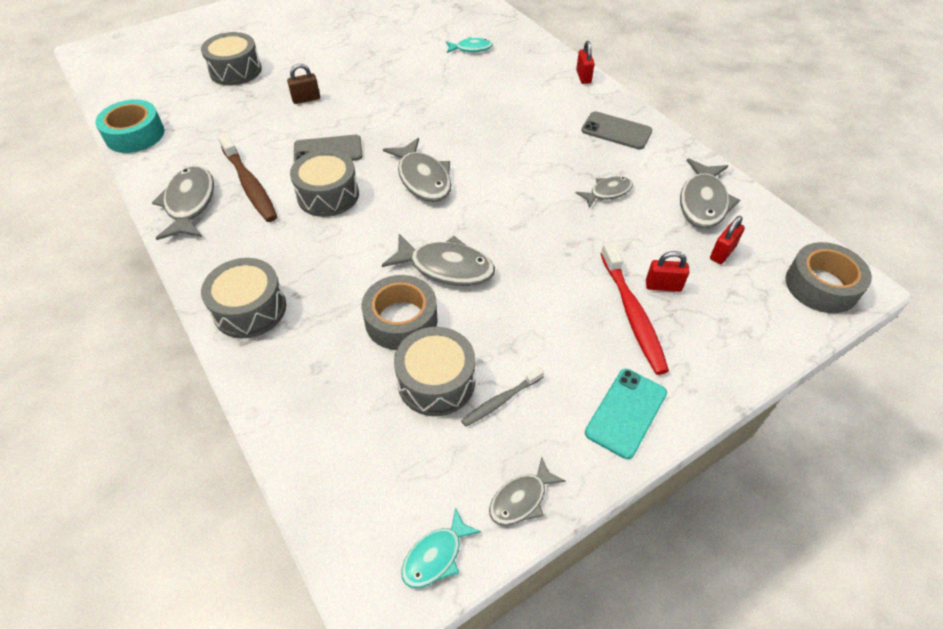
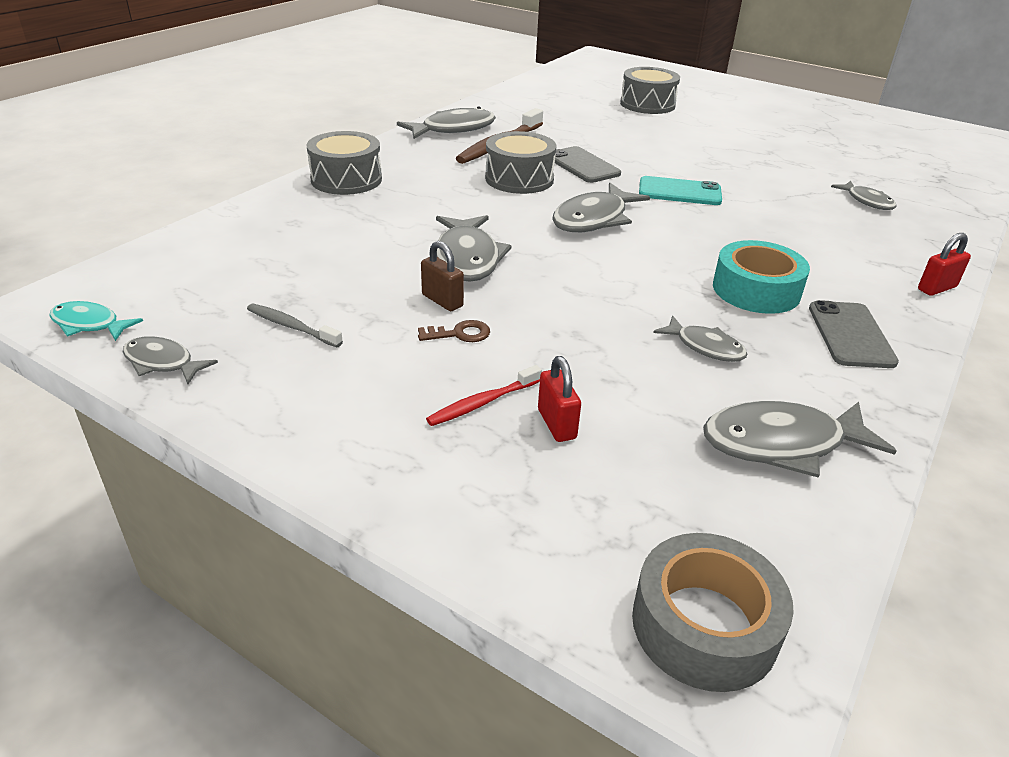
camera: 65 degrees right, 15 degrees down
(135, 134) = (516, 92): turquoise tape -> turquoise tape (756, 290)
(306, 99) = (647, 140): brown padlock -> brown padlock (442, 301)
(401, 320) = (375, 249): grey tape -> none
(436, 382) = (302, 284): grey drum -> none
(471, 48) = (867, 201): turquoise fish -> grey fish
(550, 302) = (459, 334): none -> brown key
(626, 413) = (308, 421): turquoise phone -> turquoise phone (679, 192)
(632, 314) = (482, 403): red toothbrush -> red toothbrush, size x0.57
(722, 253) = (679, 479): red padlock -> none

